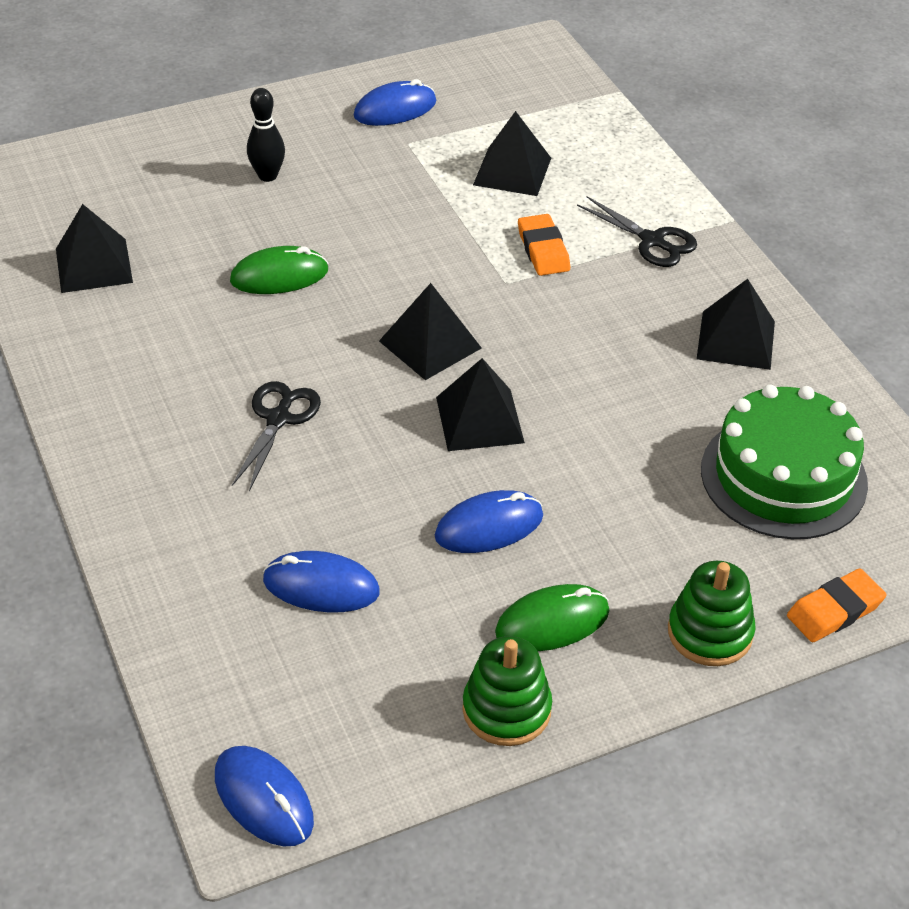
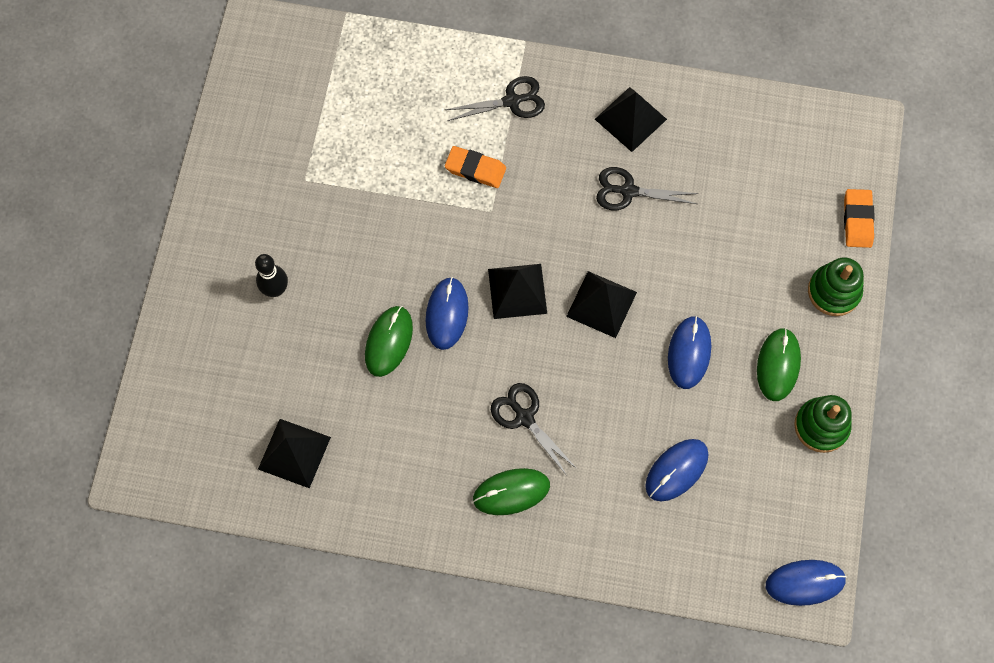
camera: 55 degrees left, 25 degrees up
(175, 449) = (511, 492): none -> green mouse
(395, 109) = (260, 164): blue mouse -> blue mouse (447, 314)
(512, 171) = (383, 135): black pyramid -> none
(644, 378) = (628, 191): none -> black scissors
(783, 476) = (751, 174): green cake -> none

